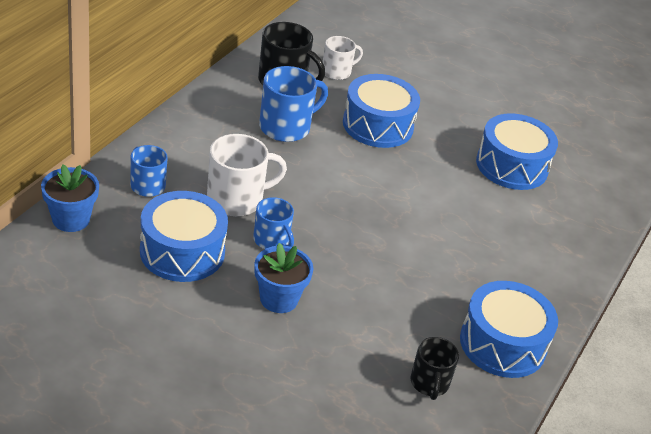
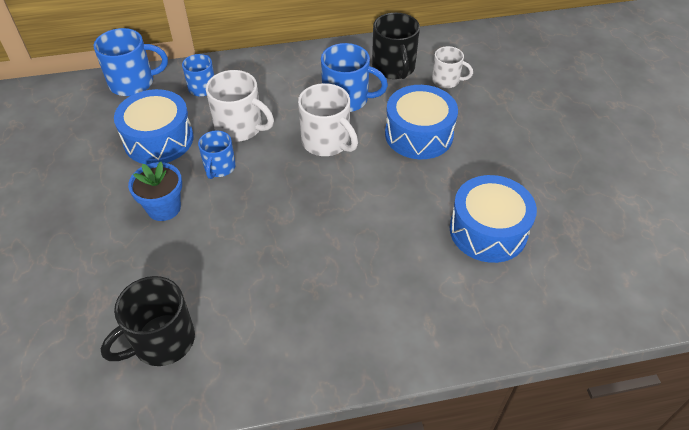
camera: 55 degrees right, 10 degrees up
(71, 219) = (133, 83): blue flower pot -> blue mug
(322, 170) = (327, 142): none -> white mug
(429, 383) = (162, 341): black mug -> black mug, size x1.59
(502, 344) = (257, 358): blue drum -> none

